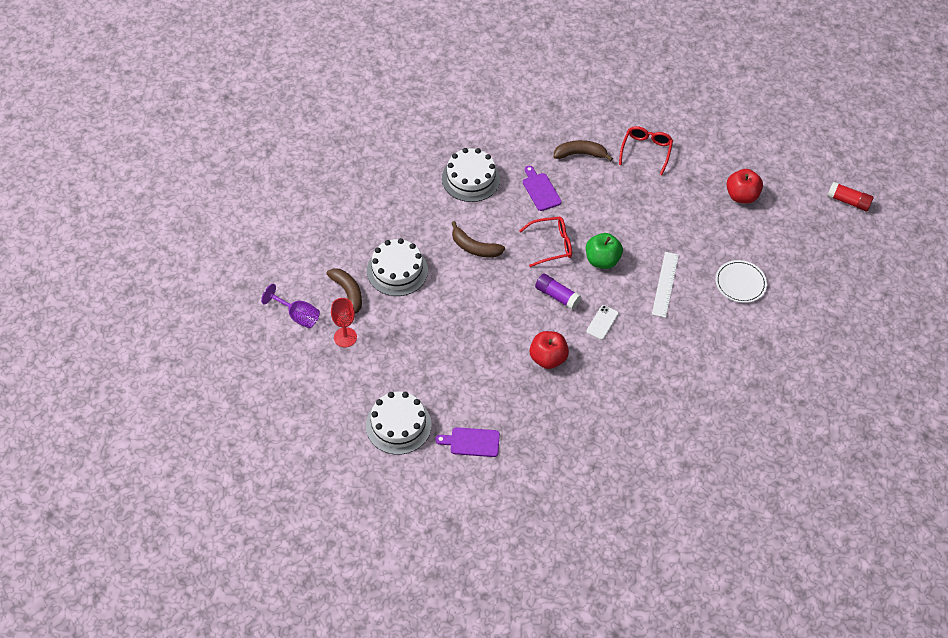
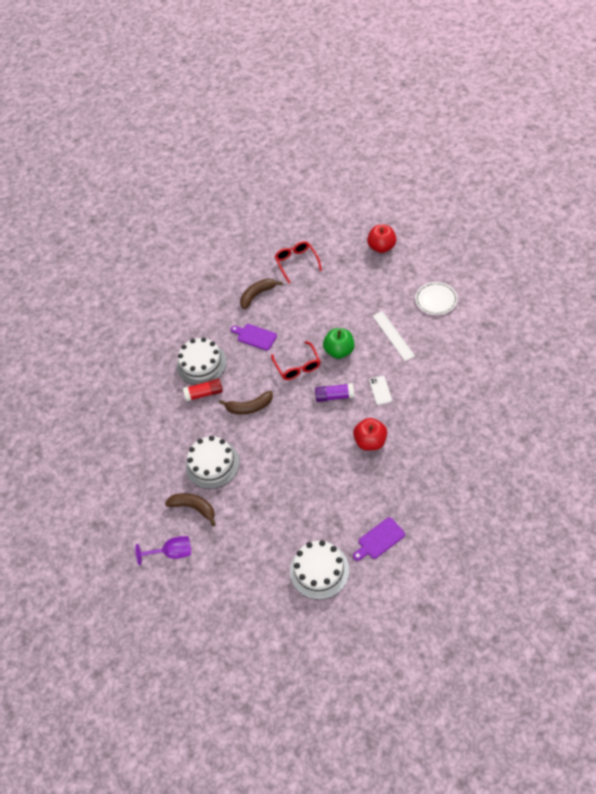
camera: 30 degrees left, 0 degrees up
(345, 337) = (221, 540): red goblet -> none
(551, 245) = (297, 366): red glasses -> red glasses turned 120 degrees clockwise
(848, 201) = (445, 205): red glue stick -> red glue stick (204, 393)

